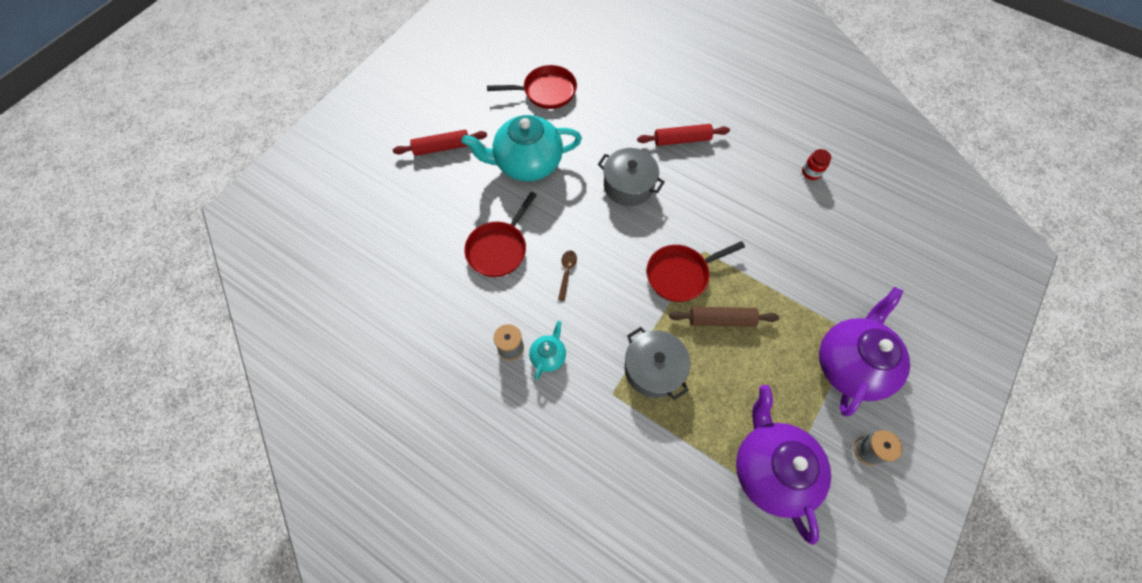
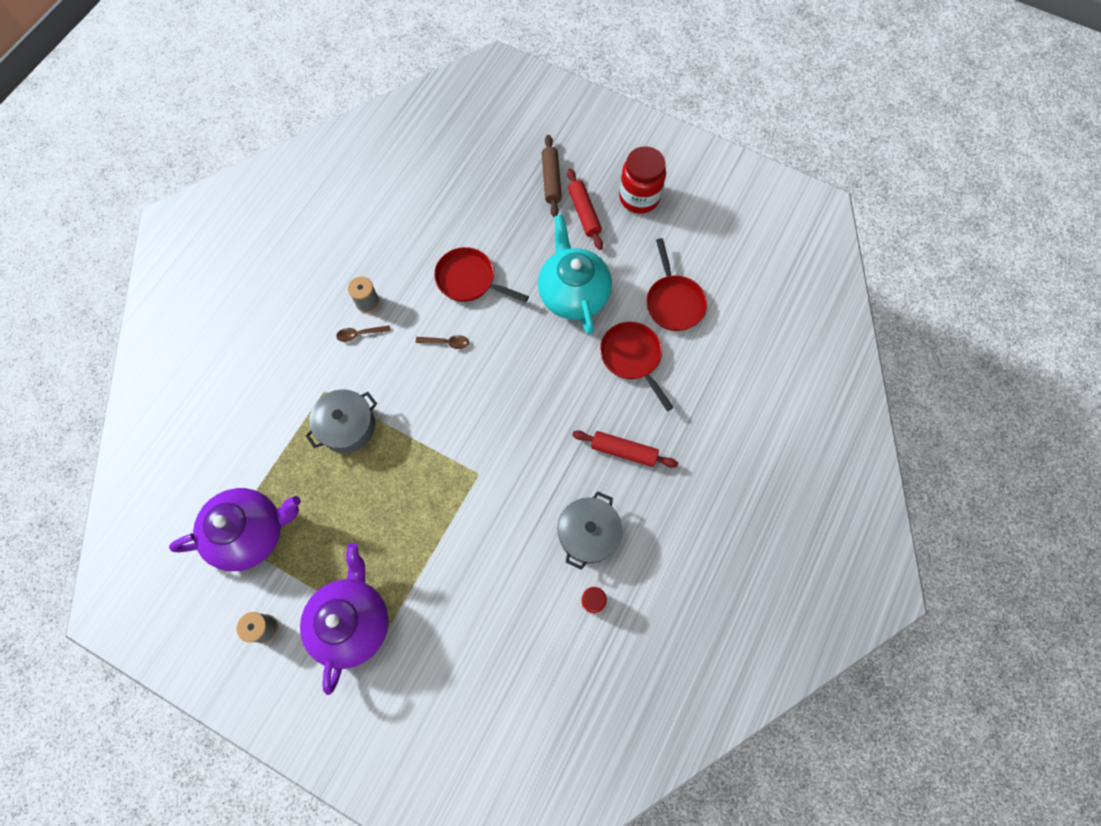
camera: 85 degrees right, 5 degrees up
(434, 104) = (639, 197): none -> red jar
(548, 356) = (360, 334): turquoise teapot -> brown spoon
(628, 185) = (554, 395): grey pot -> grey pot (588, 534)
(680, 274) = (449, 450): red pan -> red pan (632, 358)
(682, 139) = (624, 451): red rolling pin -> red rolling pin turned 60 degrees counterclockwise
(721, 320) = (399, 491): brown rolling pin -> brown rolling pin (551, 180)
(850, 364) = (352, 621): purple teapot -> purple teapot turned 105 degrees counterclockwise

